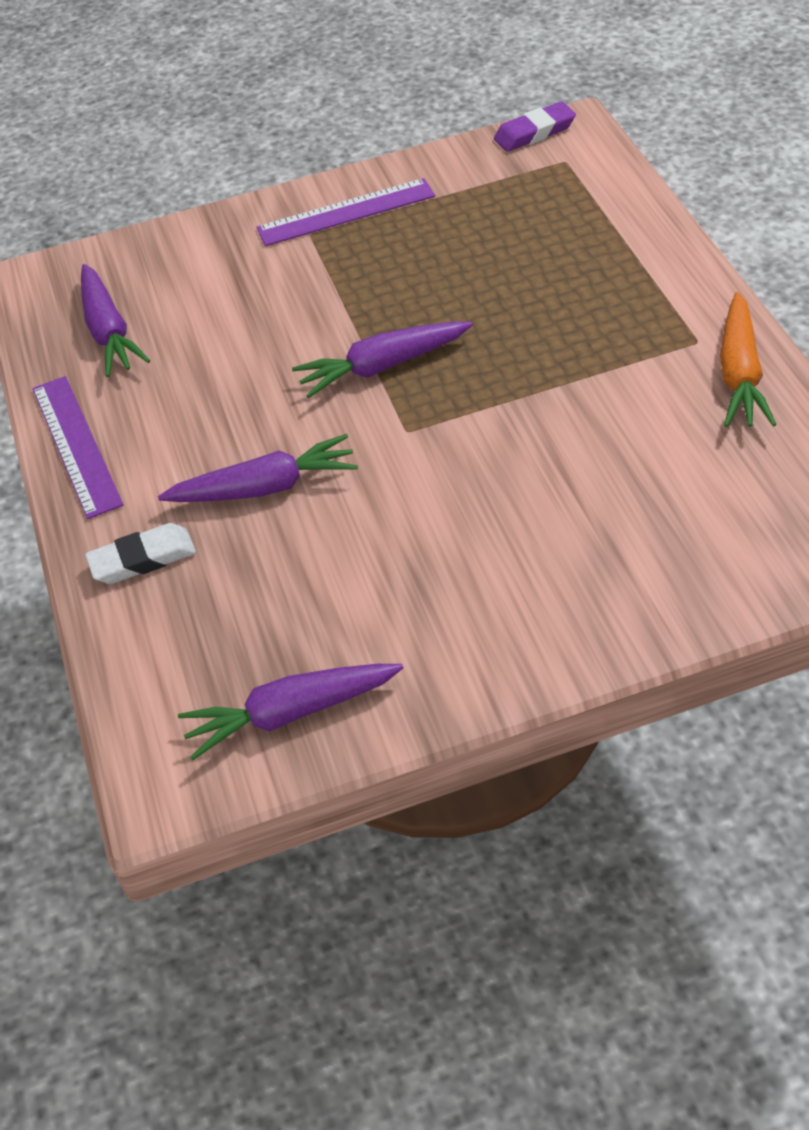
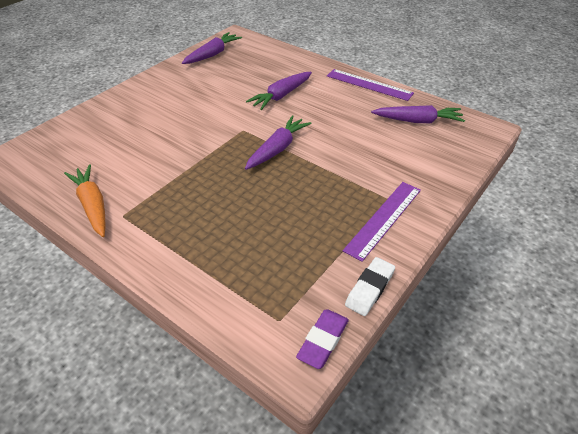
camera: 140 degrees right, 5 degrees down
(109, 331) = (417, 121): purple carrot -> purple carrot turned 150 degrees clockwise
(143, 559) = (300, 67): white eraser -> white eraser (369, 288)

